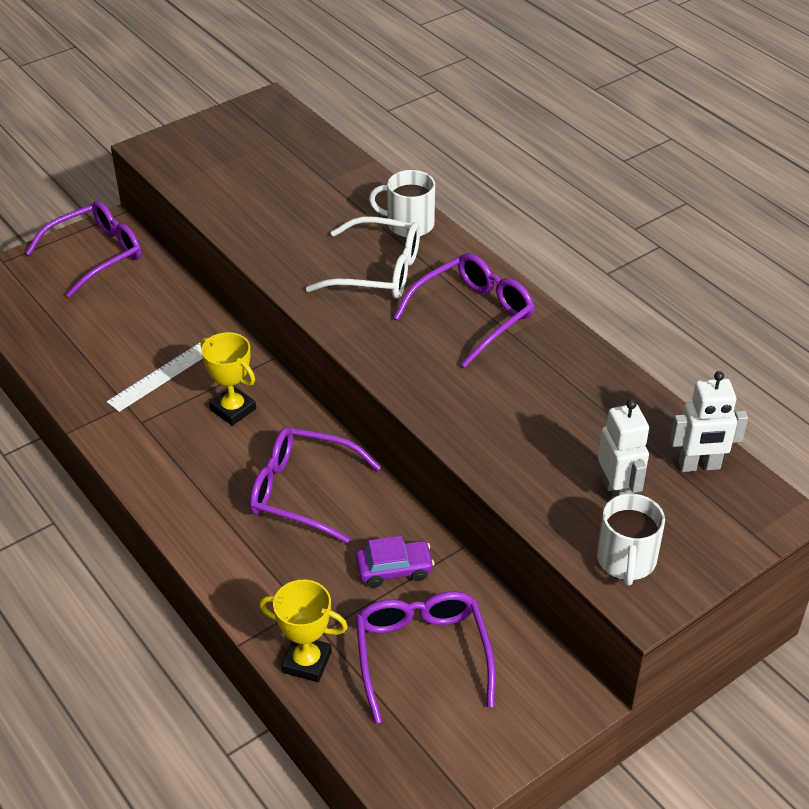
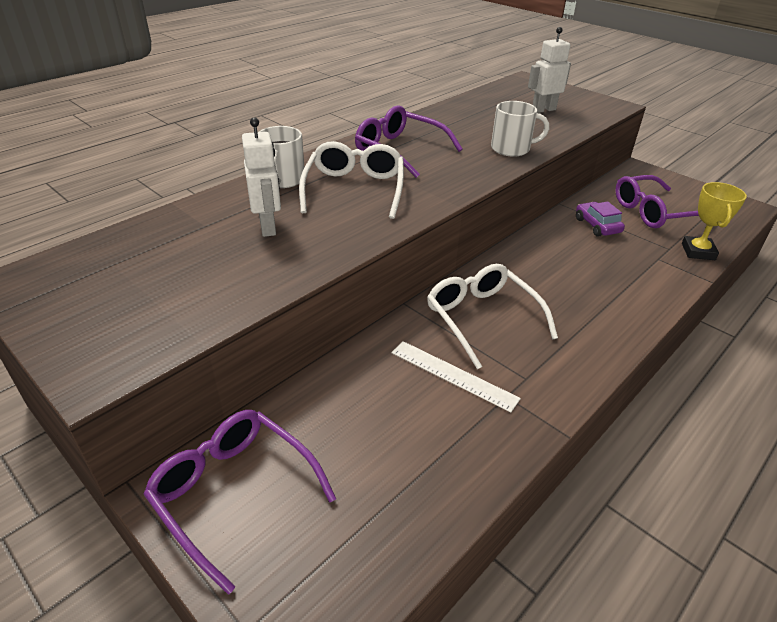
camera: 100 degrees left, 5 degrees down
(233, 409) = (482, 318): yellow trophy -> white glasses
(302, 491) = (554, 269): purple glasses -> none
(626, 560) = (591, 108): white mug -> white mug (511, 149)
(699, 466) = (506, 92): white robot -> white robot (268, 227)

